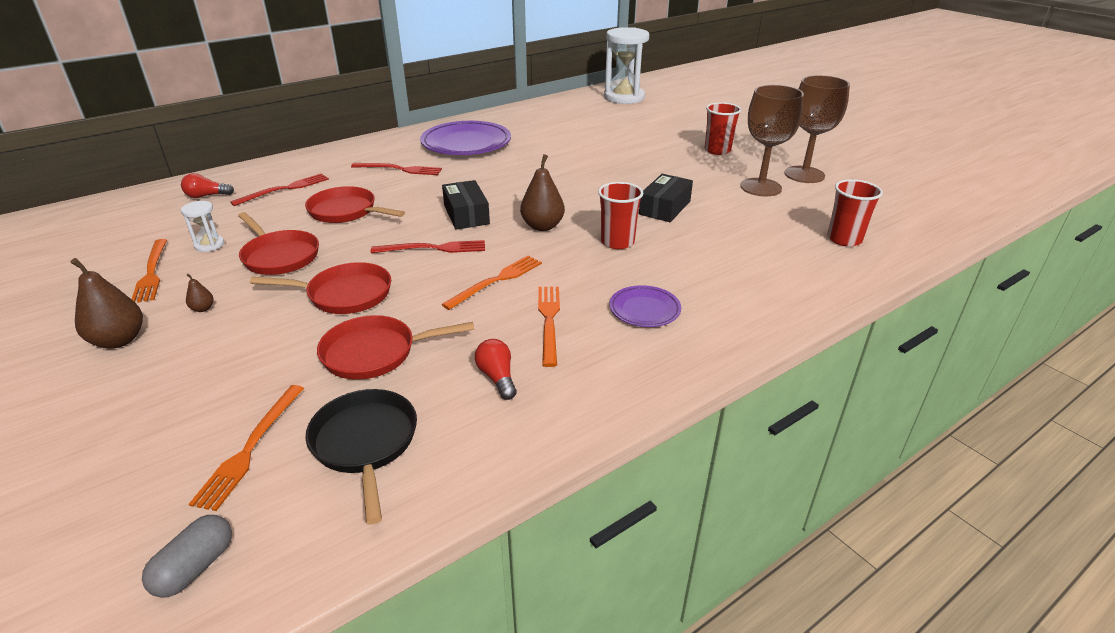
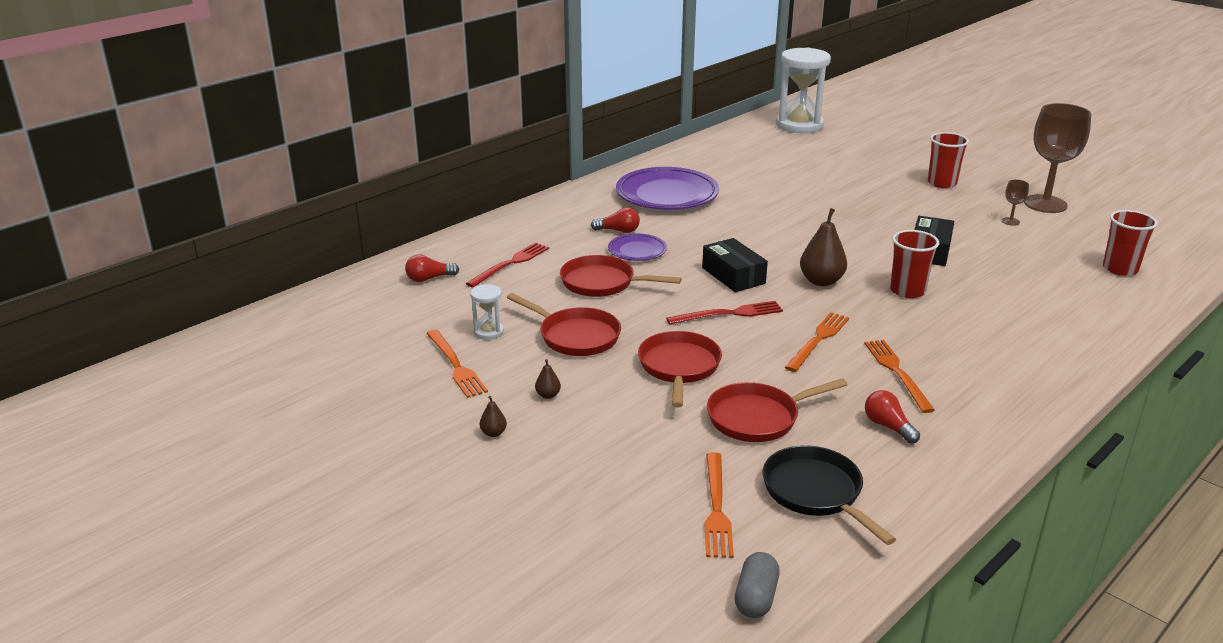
camera: 10 degrees left, 5 degrees down
(119, 340) = (493, 433): brown pear -> brown pear, size x0.47
(344, 294) = (679, 367): red pan -> red pan turned 75 degrees counterclockwise
(400, 169) = (618, 231): red fork -> red light bulb
(644, 310) = (978, 354): purple plate -> purple plate (637, 251)
(760, 187) = (1010, 221): brown goblet -> brown goblet, size x0.41

